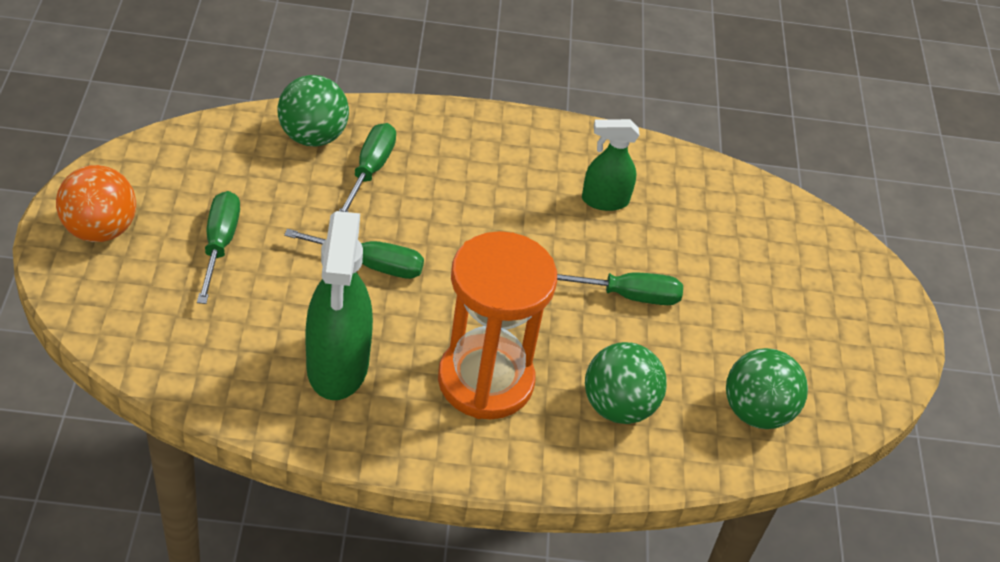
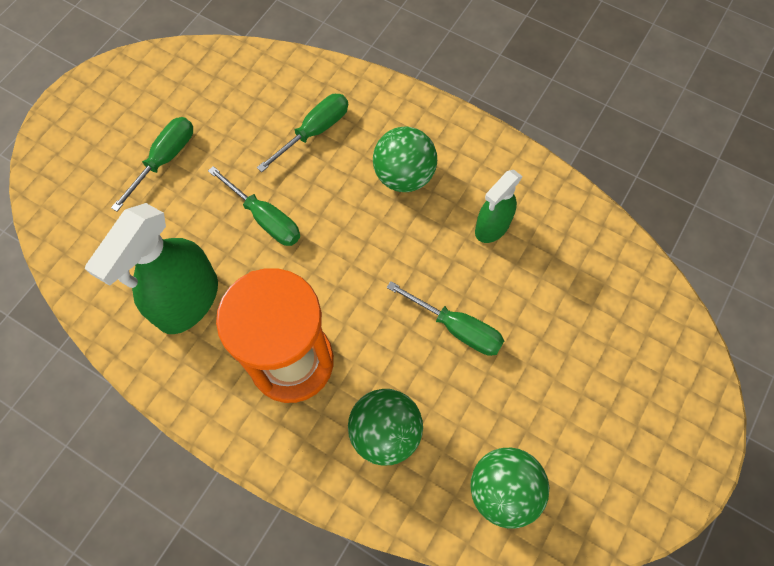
camera: 35 degrees right, 20 degrees up
(100, 229) = (90, 117): orange ball -> none
(313, 136) = (288, 85): green ball -> green ball (404, 176)
(604, 200) = (492, 227): green spray bottle -> green spray bottle turned 75 degrees counterclockwise

